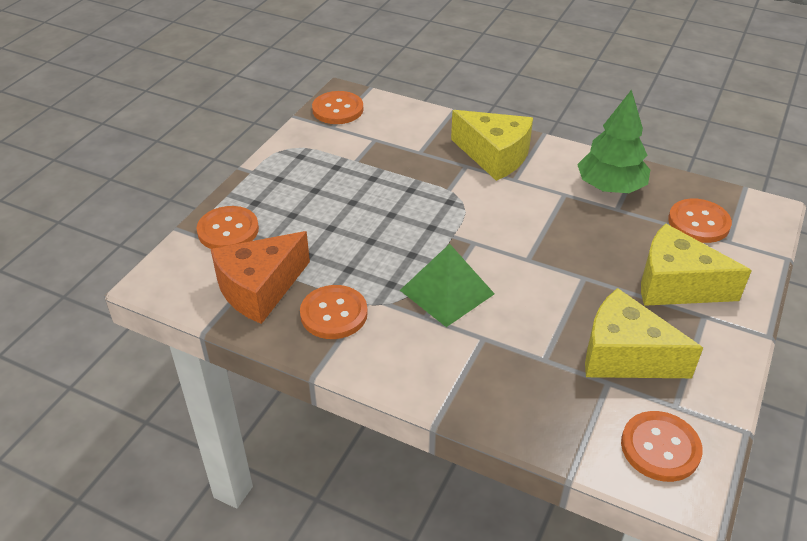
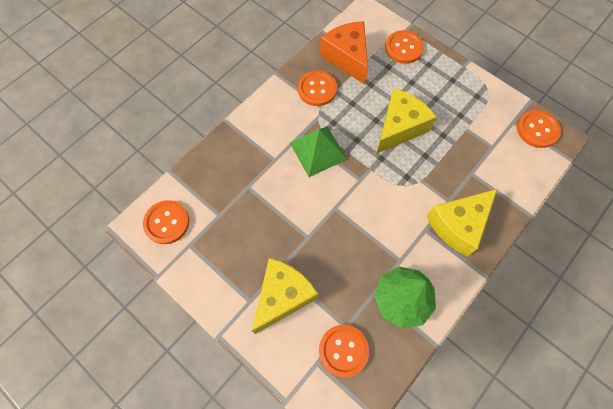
camera: 105 degrees right, 25 degrees up
(624, 355) = (234, 233): yellow cheese -> yellow cheese (399, 127)

